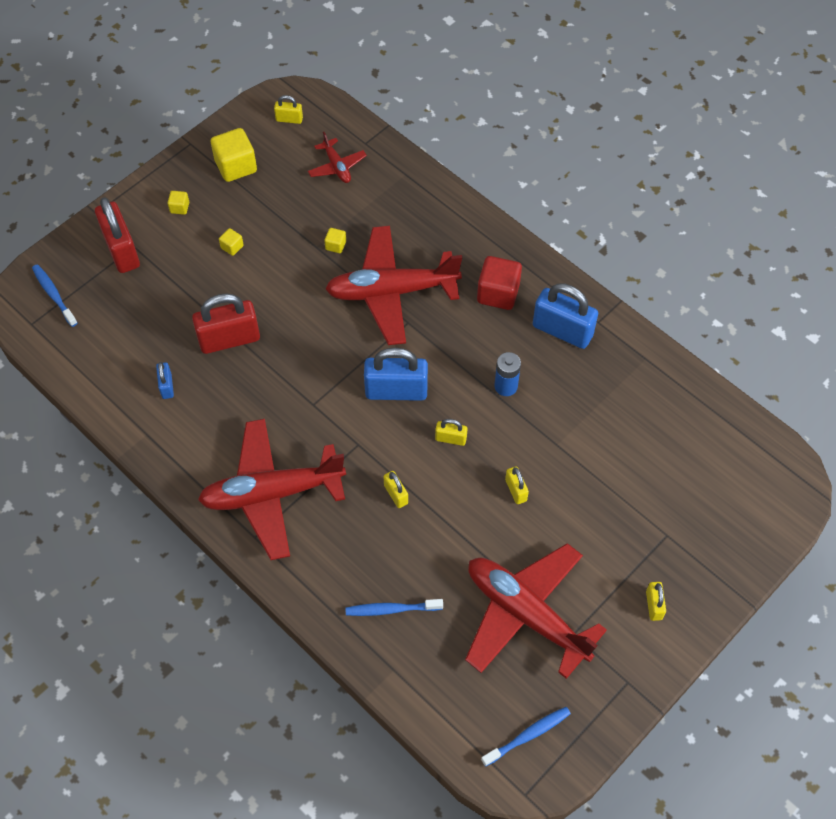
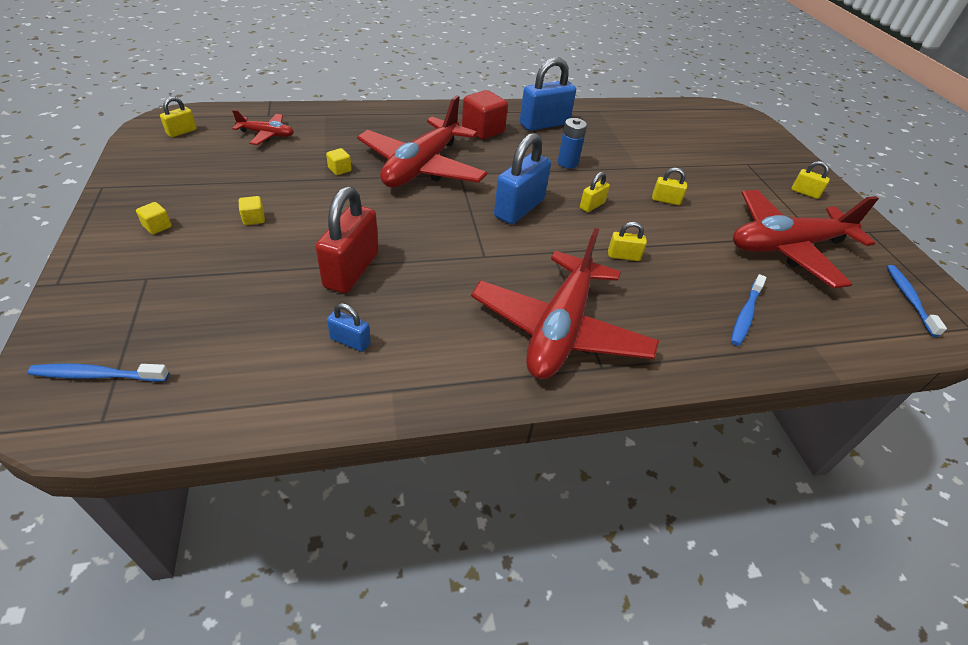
camera: 60 degrees left, 15 degrees down
(122, 250) = (136, 289): red padlock -> none
(236, 166) = (175, 176): yellow cube -> none

